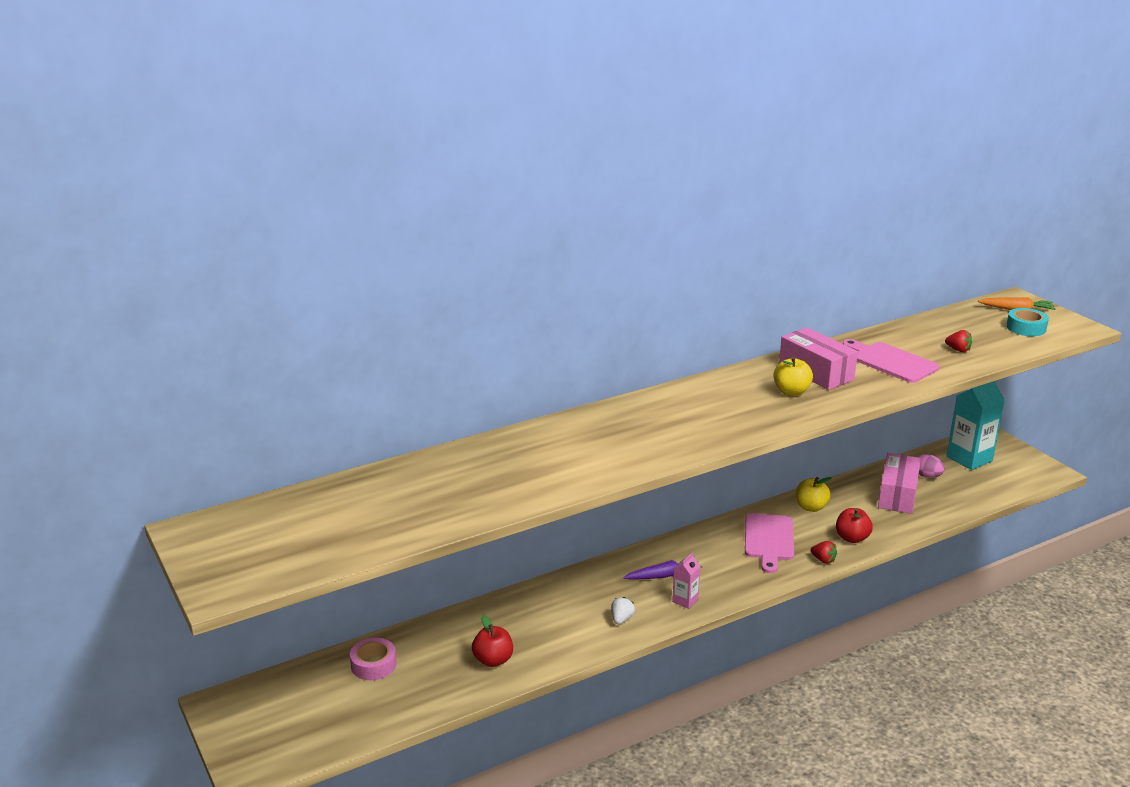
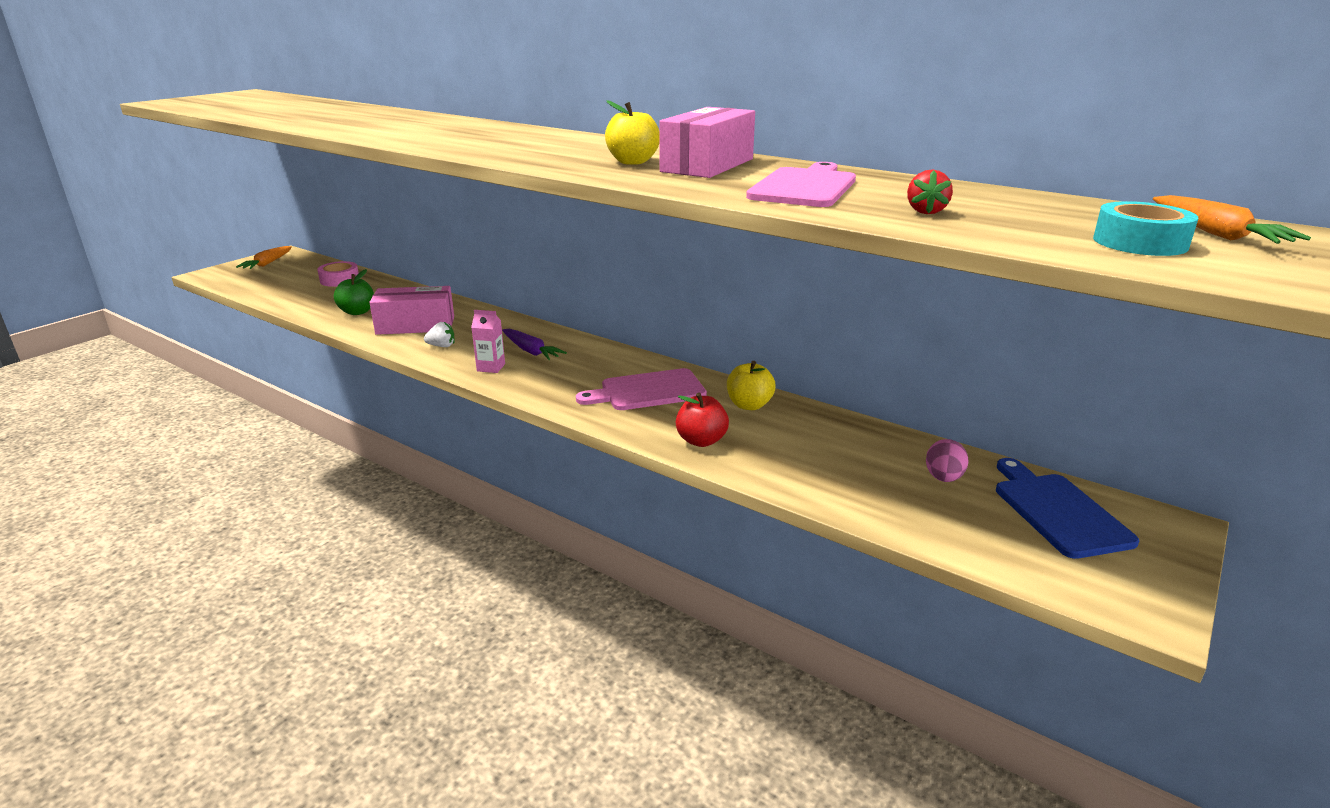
camera: 65 degrees right, 0 degrees up
(251, 719) = (267, 263): none -> orange carrot
(493, 660) = (357, 312): red apple -> green apple
(823, 560) = (630, 429): red strawberry -> none
(897, 495) = (855, 460): pink box -> pink box (415, 325)
(969, 459) = (1058, 511): turquoise carton -> blue cutting board

